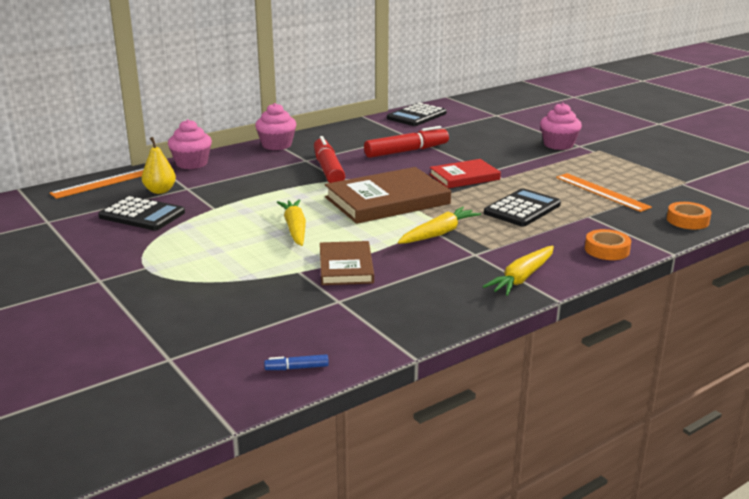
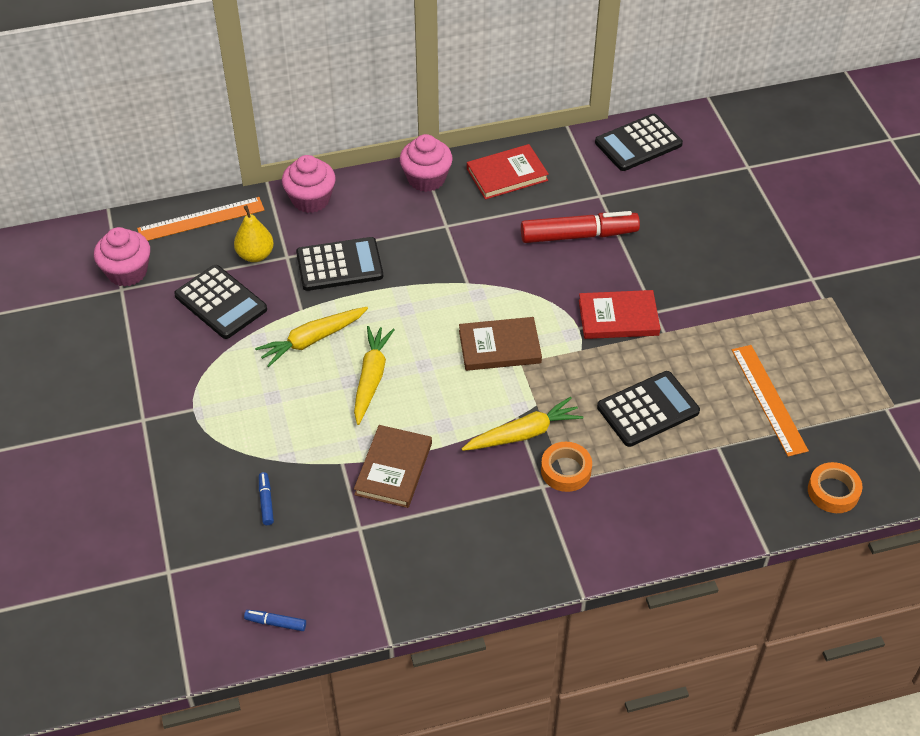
camera: 20 degrees right, 25 degrees up
(233, 186) = (339, 265): none -> black calculator
(243, 302) = (266, 501): none -> blue marker
(328, 169) = (463, 256): red marker -> none
(335, 136) = (507, 175): none -> red book
(387, 200) = (499, 347): brown book -> brown book, size x0.60
(522, 278) = (568, 546): yellow carrot -> yellow carrot (312, 340)
(558, 145) = (785, 269): pink cupcake -> pink cupcake (127, 272)
(607, 250) = (695, 522): orange tape -> orange tape (566, 470)

